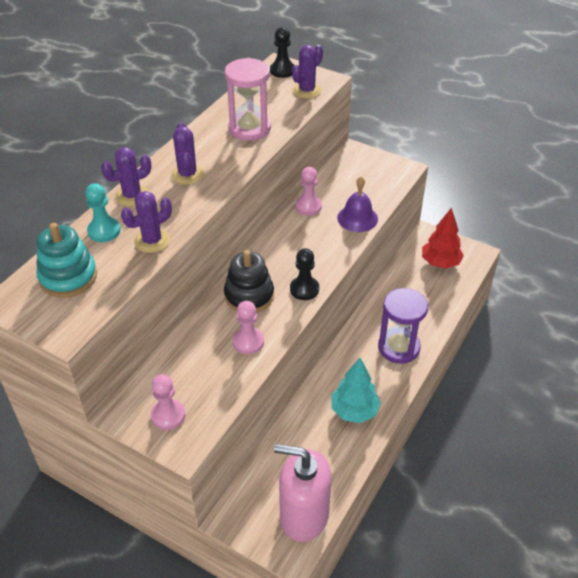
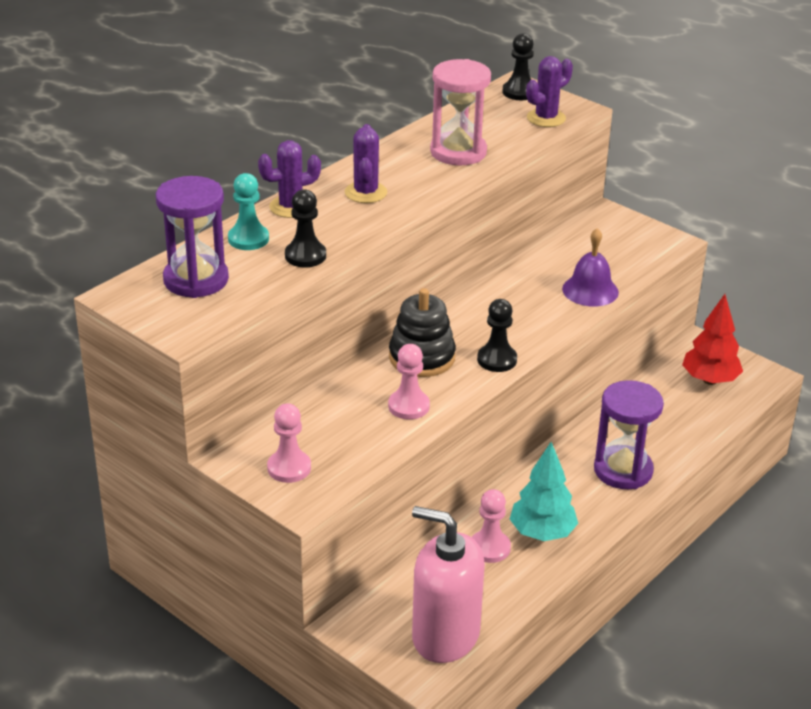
camera: 10 degrees right, 10 degrees down
(68, 277) = (196, 280): turquoise stacking toy -> purple hourglass
(152, 241) = (305, 256): purple cactus -> black pawn
(308, 206) = (526, 269): pink pawn -> pink pawn (489, 548)

